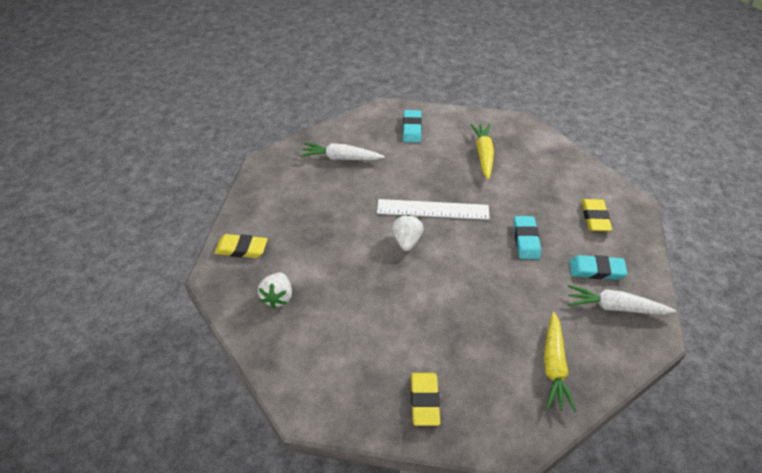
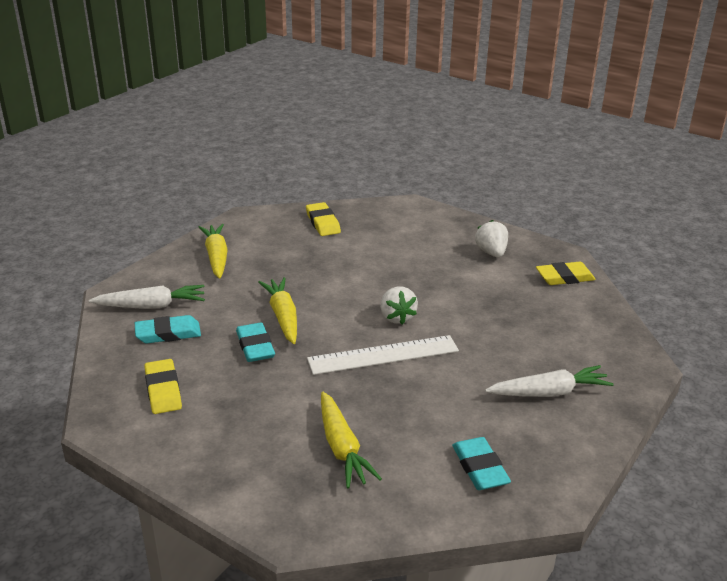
camera: 160 degrees right, 15 degrees down
(499, 265) = (283, 317): none -> yellow carrot

